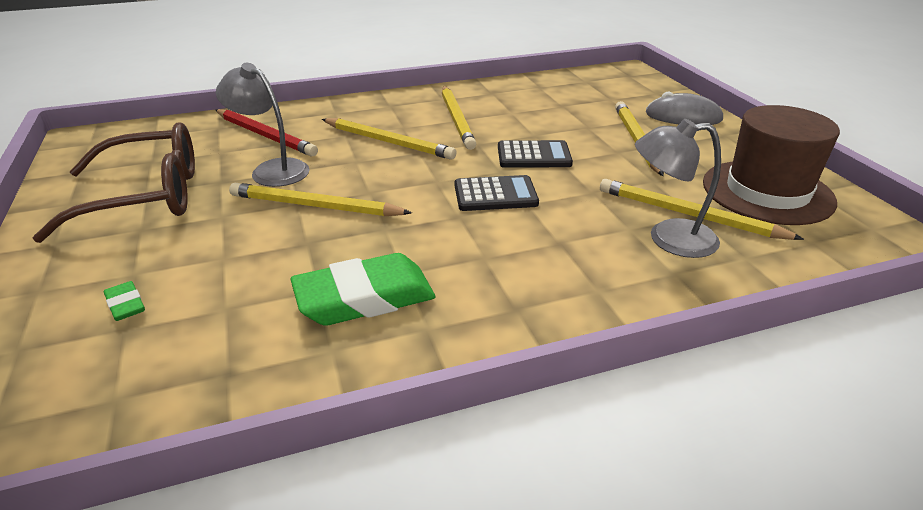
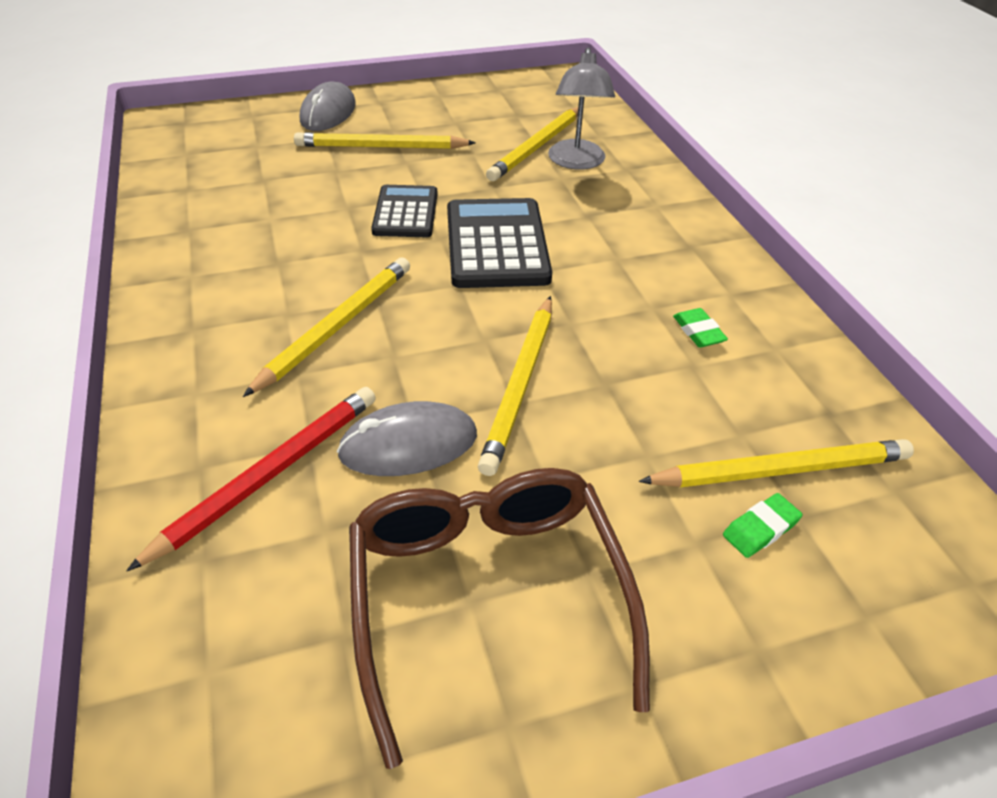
camera: 90 degrees left, 10 degrees up
(272, 170) = (408, 444): grey lamp -> grey mouse
(365, 298) = (698, 332): green eraser -> green eraser, size x0.45
(456, 119) = (277, 264): yellow pencil -> yellow pencil (780, 470)
(495, 194) = (496, 244): black calculator -> black calculator, size x1.56
(767, 192) = (498, 106): brown hat -> none

